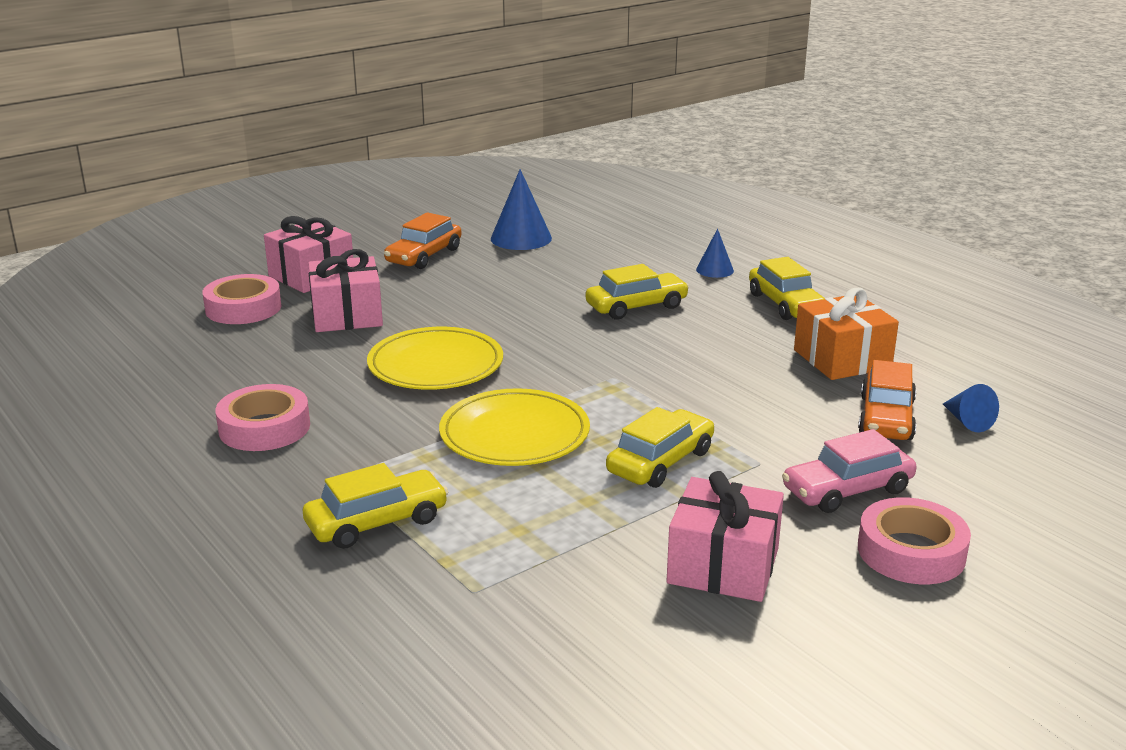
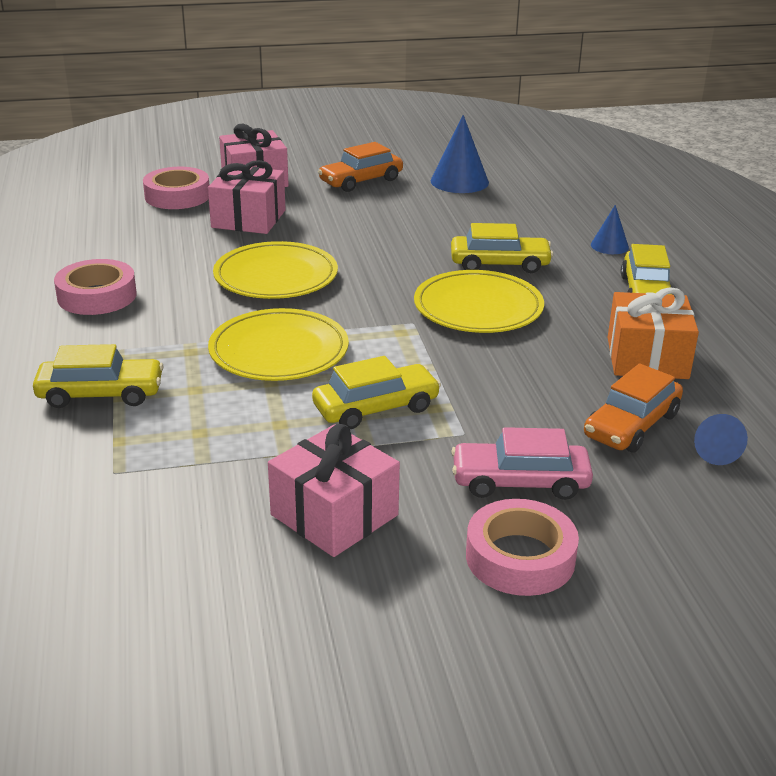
camera: 25 degrees right, 5 degrees up
(658, 350) = (478, 307): none -> yellow plate

